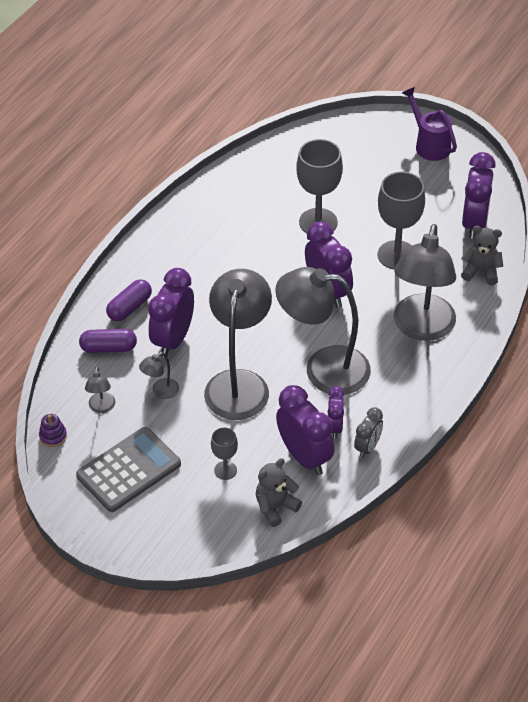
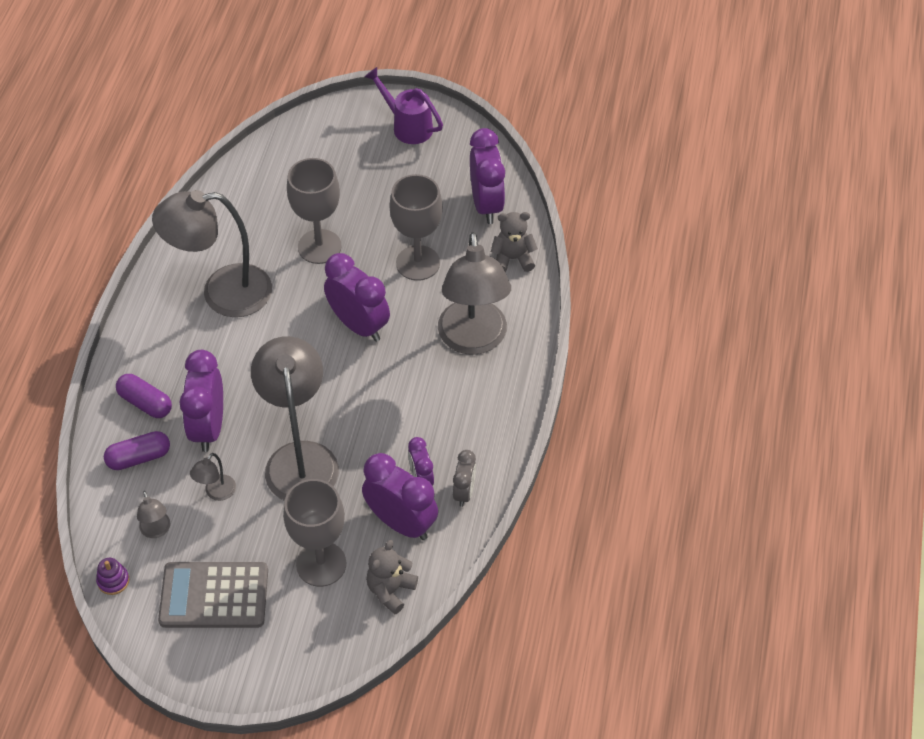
camera: 20 degrees left, 5 degrees up
(129, 470) = (214, 595): grey calculator -> grey calculator turned 120 degrees counterclockwise
(130, 307) = (145, 403): purple capsule -> purple capsule turned 75 degrees counterclockwise
(225, 470) = (321, 564): grey goblet -> grey goblet, size x1.93
(323, 369) = (385, 416): grey lamp -> grey lamp (222, 293)

